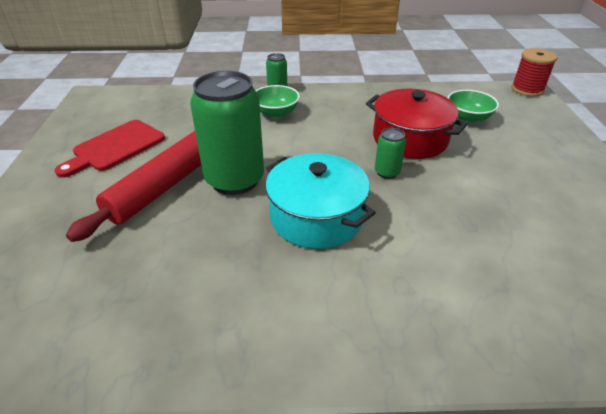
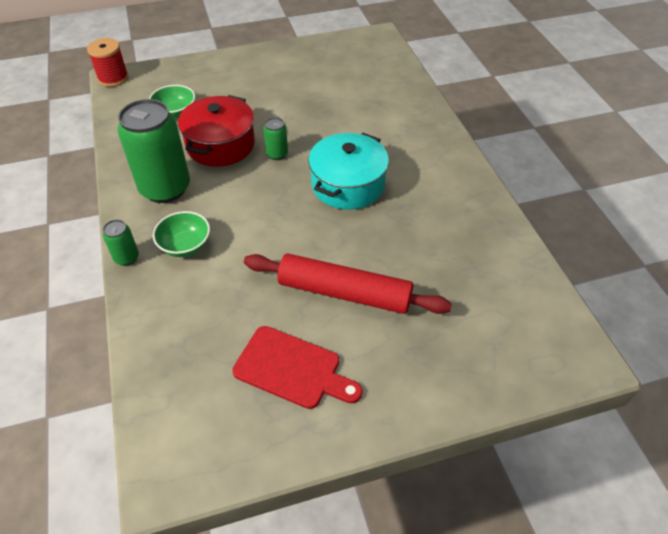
camera: 105 degrees left, 10 degrees up
(235, 180) = (318, 245): green can -> green can (165, 188)

